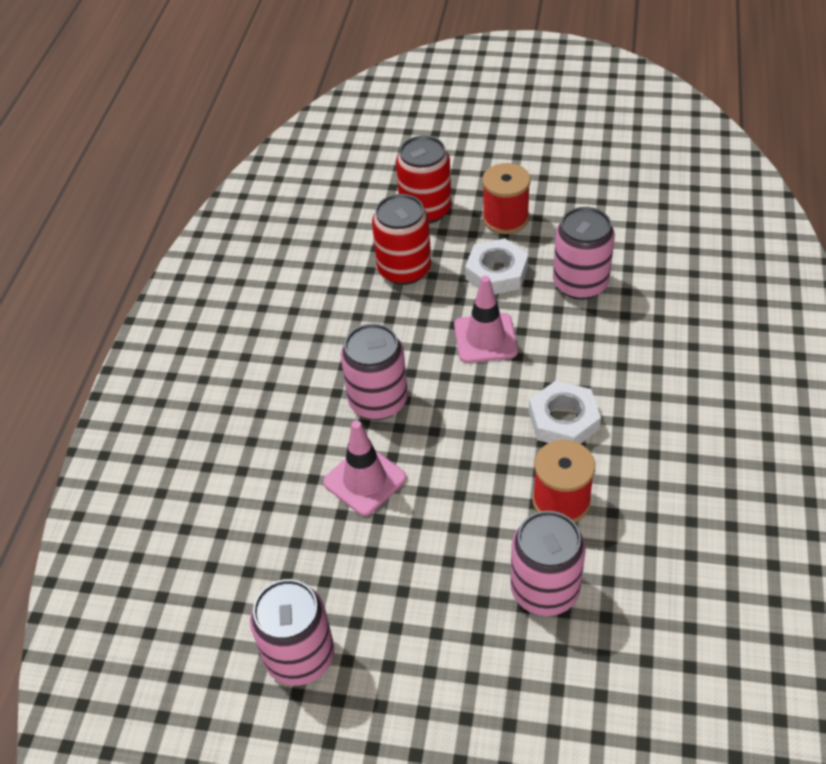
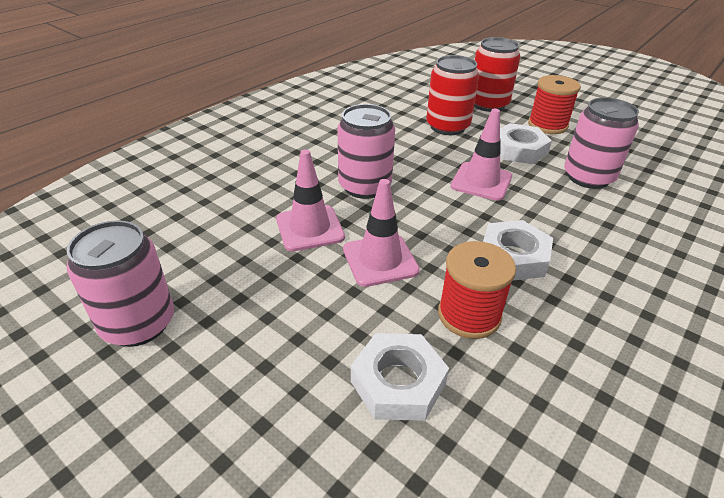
camera: 25 degrees right, 10 degrees down
(454, 483) = (380, 260): none -> pink traffic cone
(544, 590) = (398, 382): pink can -> white nut

